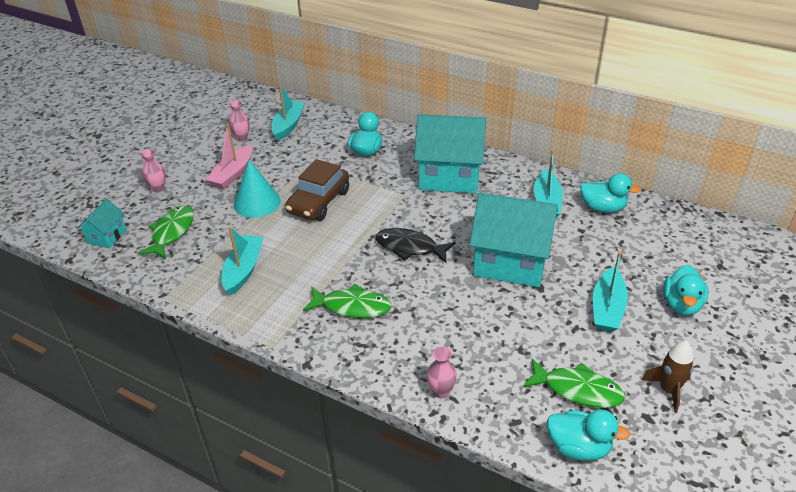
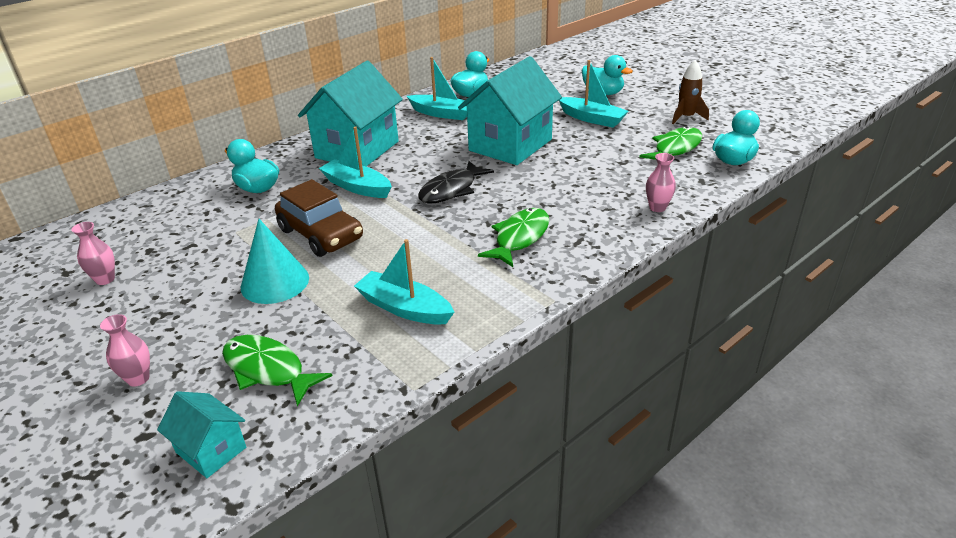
camera: 70 degrees left, 5 degrees down
(233, 174) = (186, 296): pink boat -> none
(288, 125) = (127, 236): turquoise boat -> turquoise boat (357, 187)

